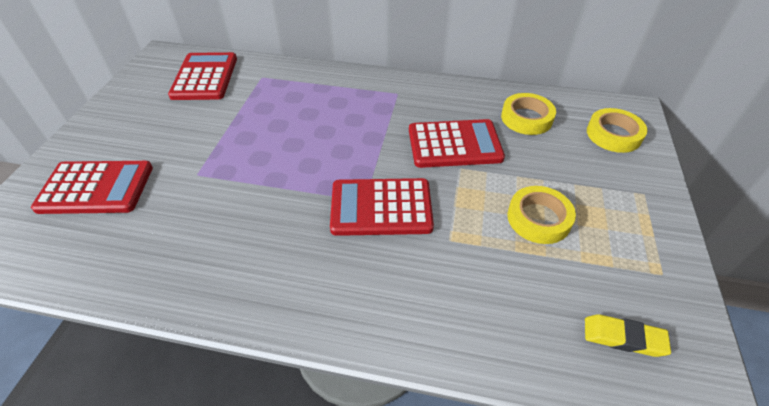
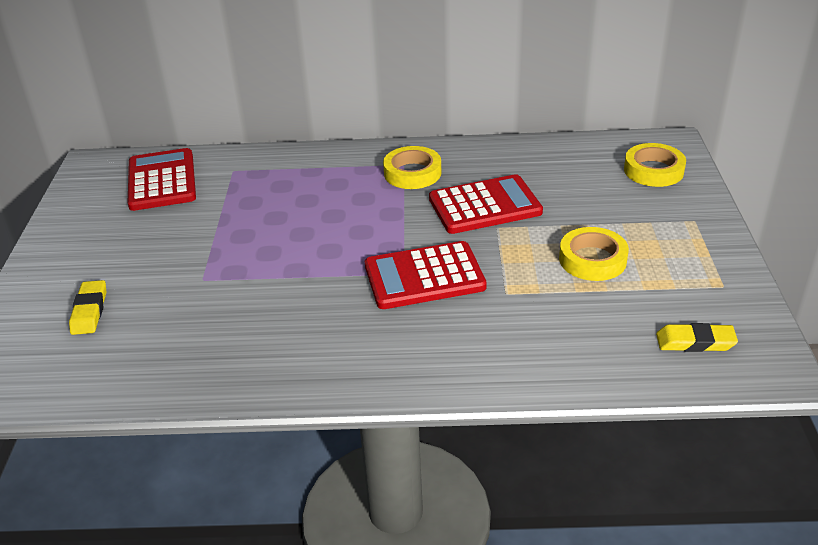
camera: 10 degrees left, 10 degrees down
(96, 188) = (89, 311): red calculator -> yellow eraser
(526, 118) = (557, 168): yellow tape -> yellow tape (412, 173)

